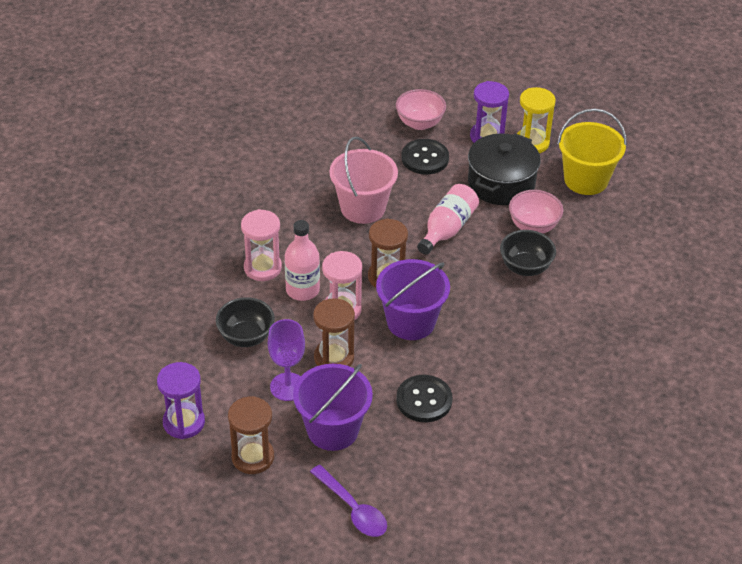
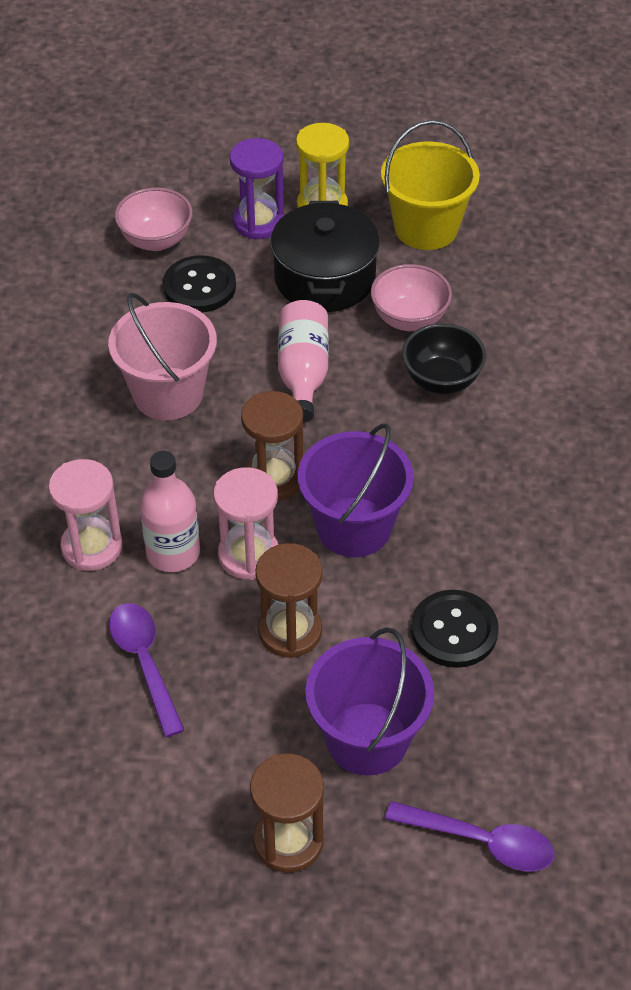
camera: 30 degrees left, 5 degrees up
(184, 422) = (150, 842): purple hourglass -> none
(246, 337) = (144, 663): black bowl -> purple spoon
(288, 387) = (258, 707): purple goblet -> none

